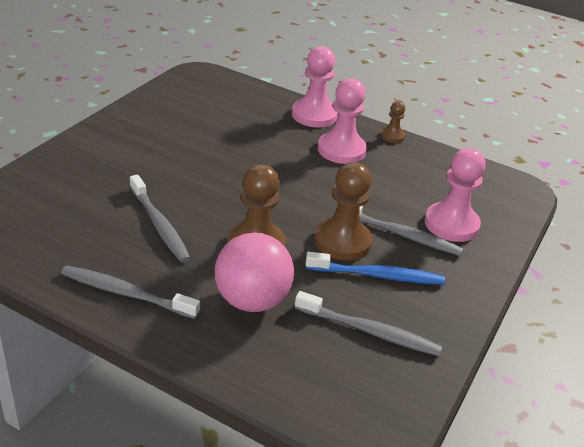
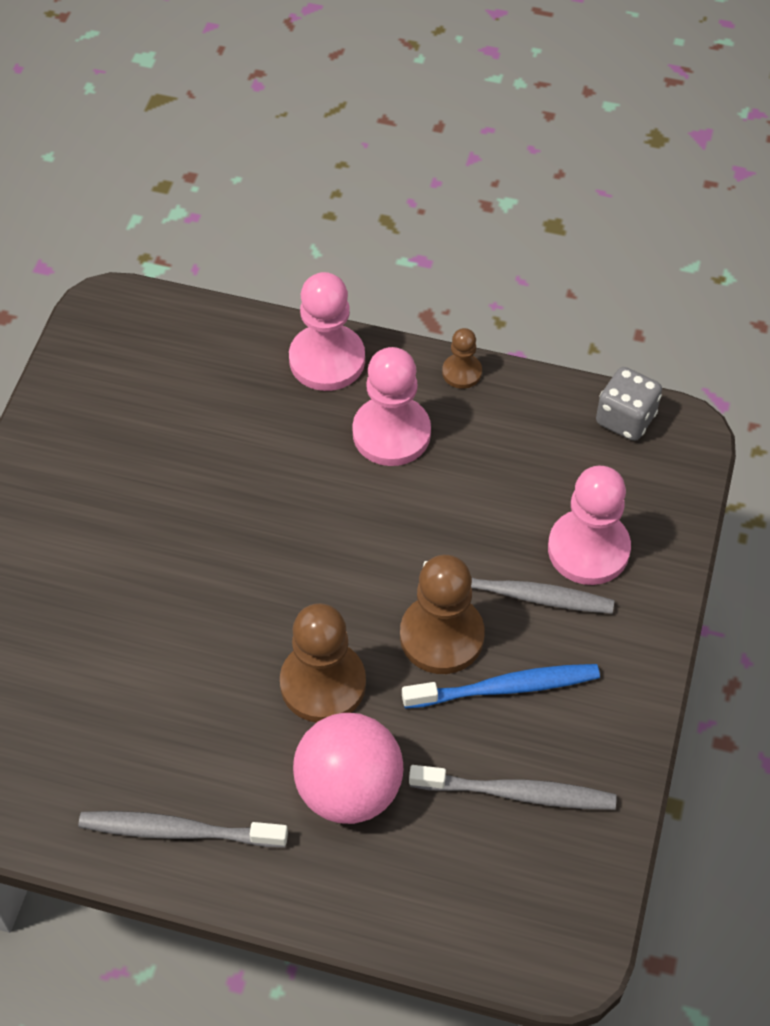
camera: 10 degrees left, 20 degrees up
(159, 224) = (174, 687): grey toothbrush -> none
(488, 175) = (625, 419): none -> grey dice

